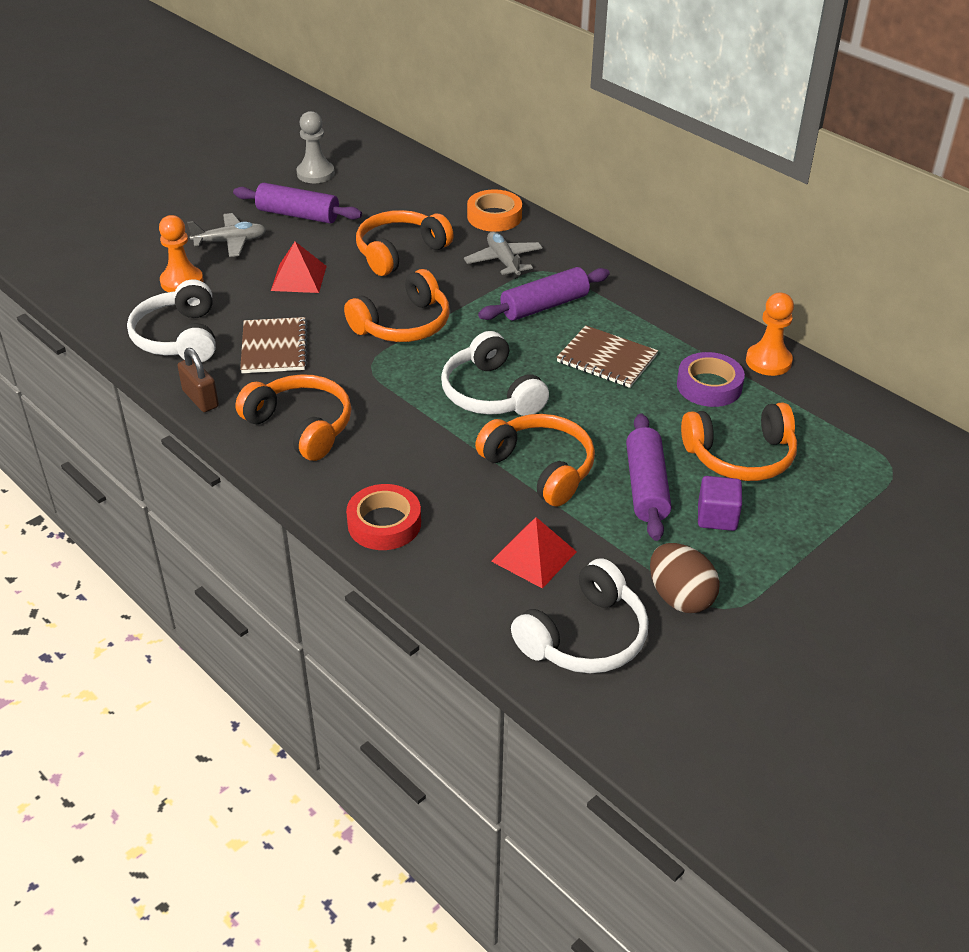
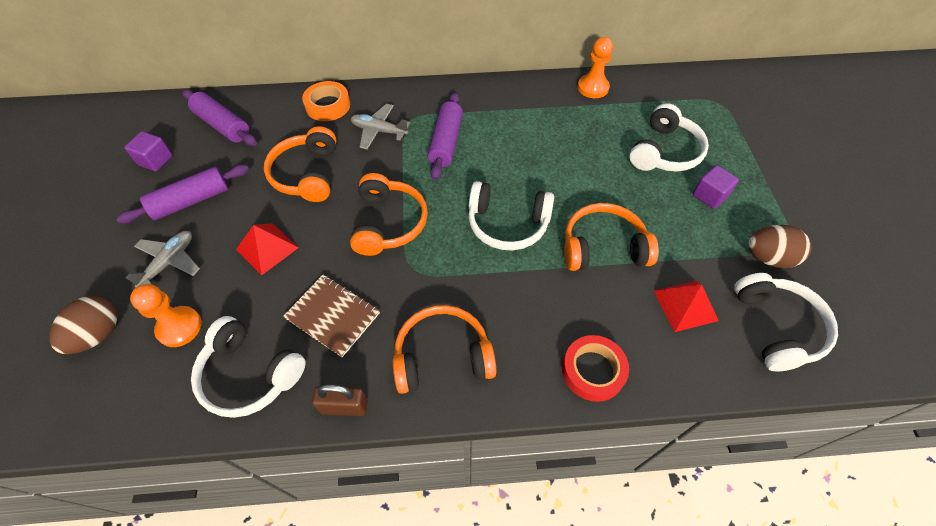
camera: 50 degrees left, 15 degrees up
(137, 251) = (98, 334): none -> brown egg
(315, 174) = (155, 160): grey pawn -> purple cube
(606, 359) = (526, 149): brown notebook -> none
(646, 487) = (660, 209): purple rolling pin -> purple rolling pin (223, 125)
(709, 386) = (592, 123): purple tape -> none
(740, 456) = (665, 152): orange headphones -> white headphones

